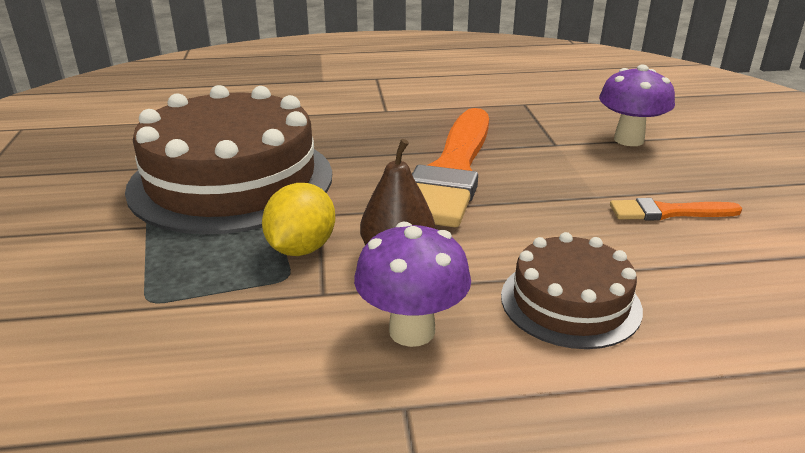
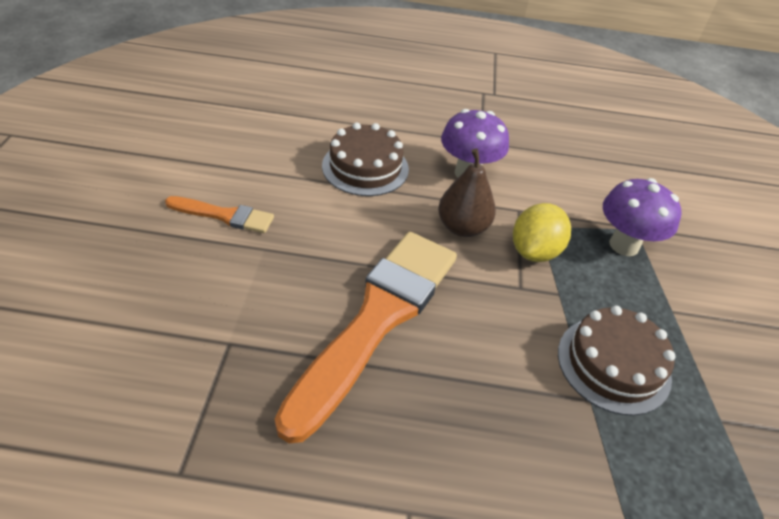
camera: 170 degrees left, 15 degrees up
(231, 180) = (613, 364): brown cake -> brown cake, size x0.52
(628, 140) = (136, 327): purple mushroom -> purple mushroom (624, 245)

